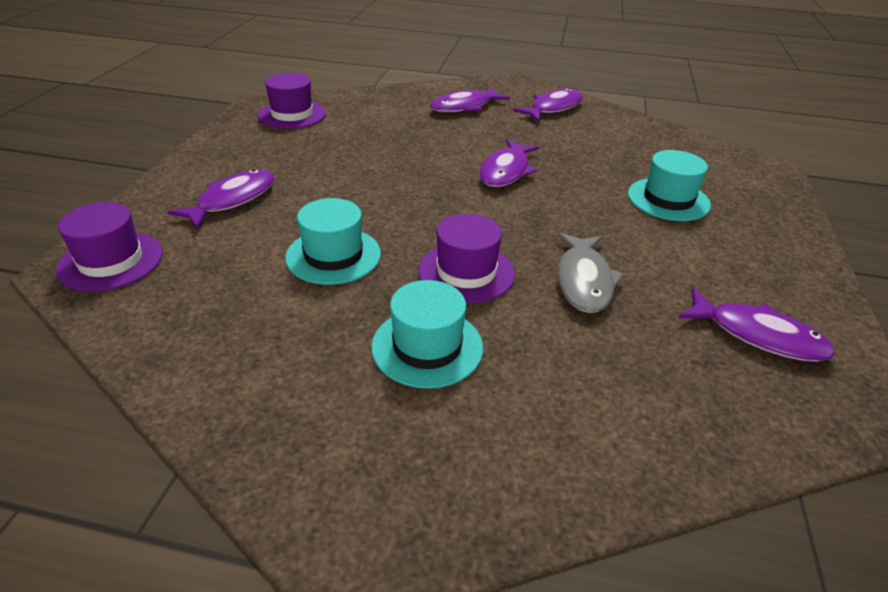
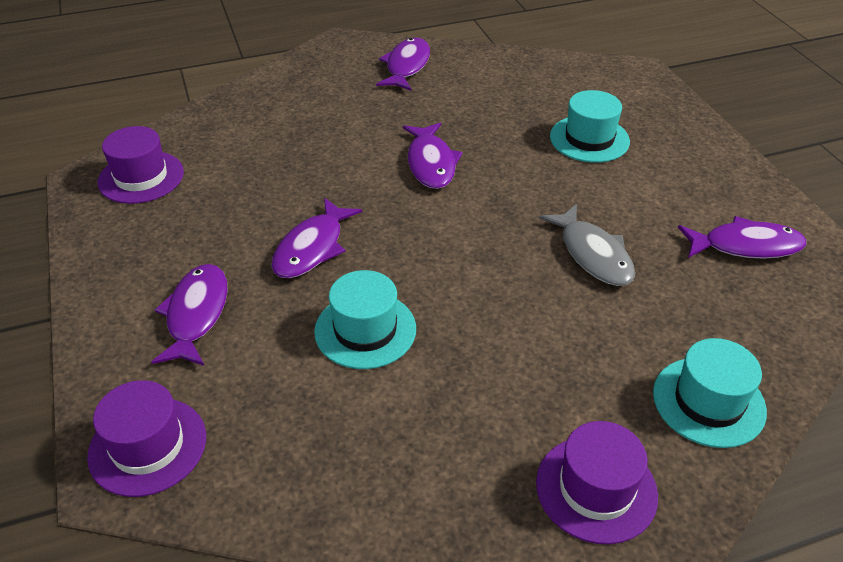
camera: 30 degrees left, 5 degrees up
(427, 347) = (531, 379): turquoise hat -> turquoise hat (708, 402)
(464, 107) = (319, 96): purple fish -> purple fish (312, 248)
(466, 272) = (496, 291): purple hat -> purple hat (596, 489)

